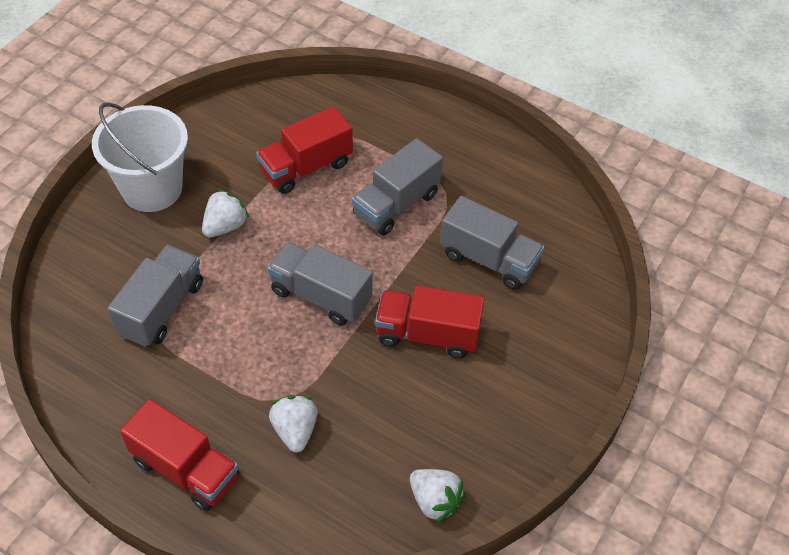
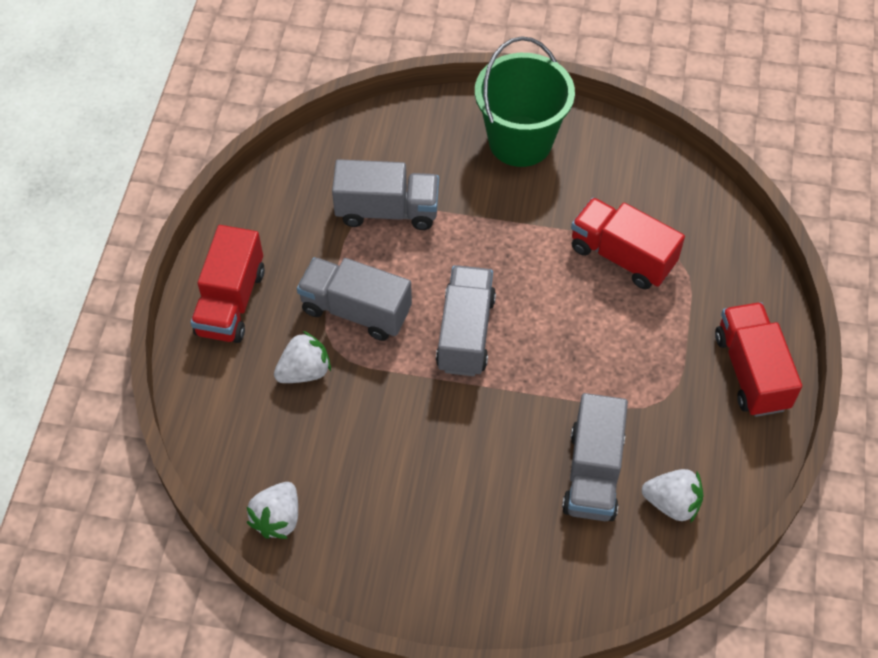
camera: 70 degrees right, 5 degrees up
(152, 189) = (520, 141): white bucket -> green bucket
(225, 226) = (508, 219): white strawberry -> white strawberry (672, 503)
(396, 204) = (619, 357): grey truck -> grey truck (356, 310)
(427, 334) = (465, 446): red truck -> red truck (751, 371)

